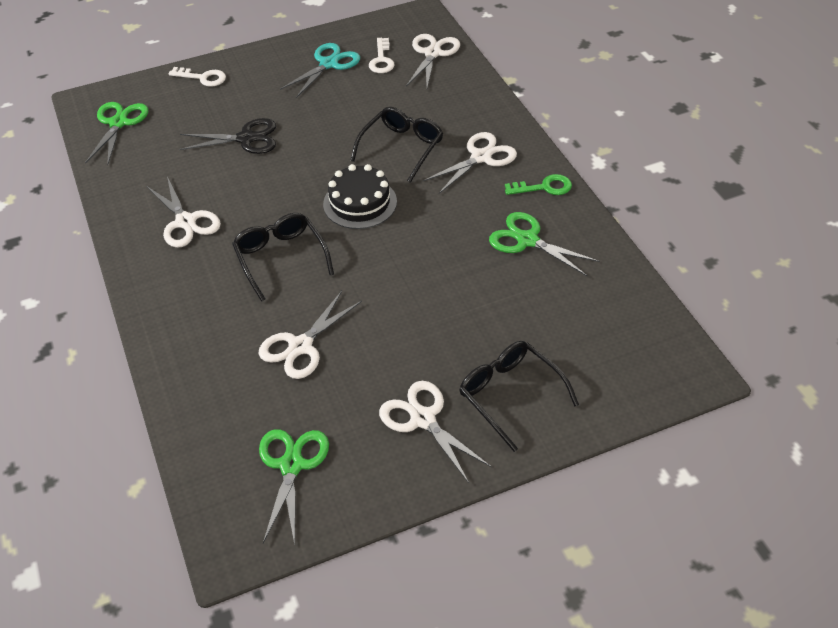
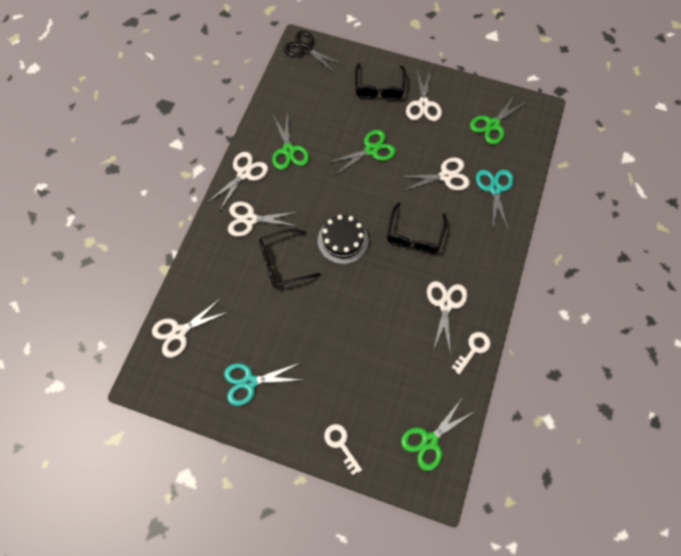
camera: 140 degrees left, 20 degrees up
(218, 377) = (495, 189): none -> turquoise scissors
(246, 138) = (361, 349): black scissors -> black scissors (306, 49)
(381, 60) = (215, 355): white key -> white key (473, 349)
(430, 309) = (371, 150): none -> green scissors
(544, 187) = (244, 173): green key -> white scissors

